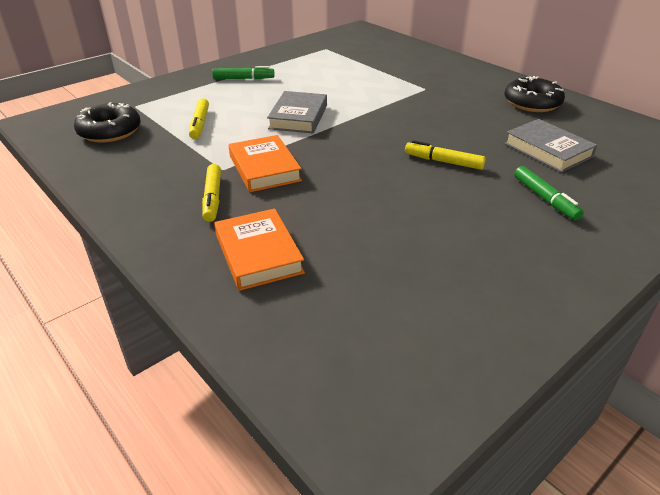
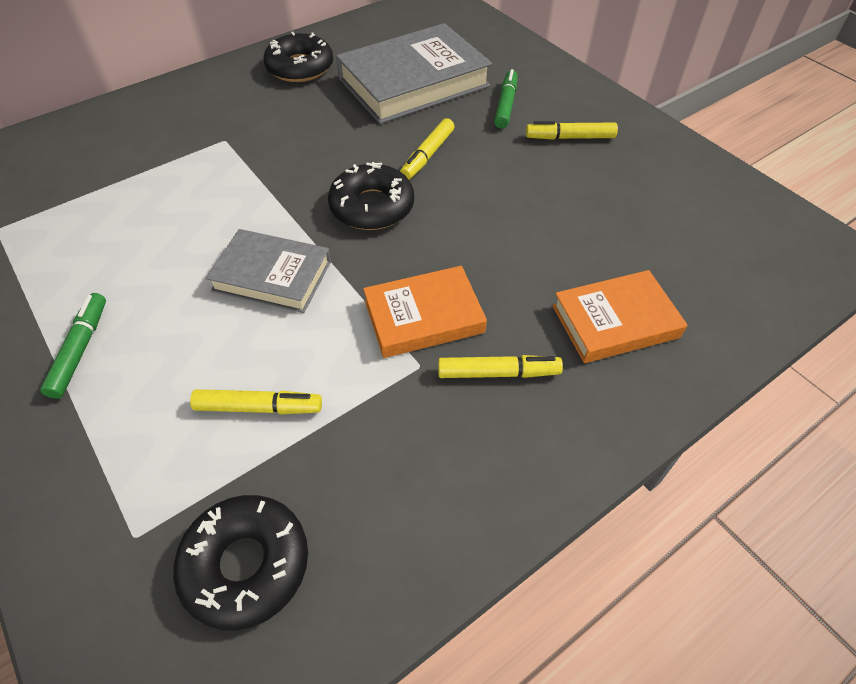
camera: 85 degrees left, 15 degrees up
(372, 143) = (372, 206): none -> black donut
(511, 237) = (570, 138): none -> yellow marker
(545, 199) = (505, 105): green marker -> green marker turned 60 degrees counterclockwise
(547, 150) = (414, 82): grey book -> grey book, size x1.68

